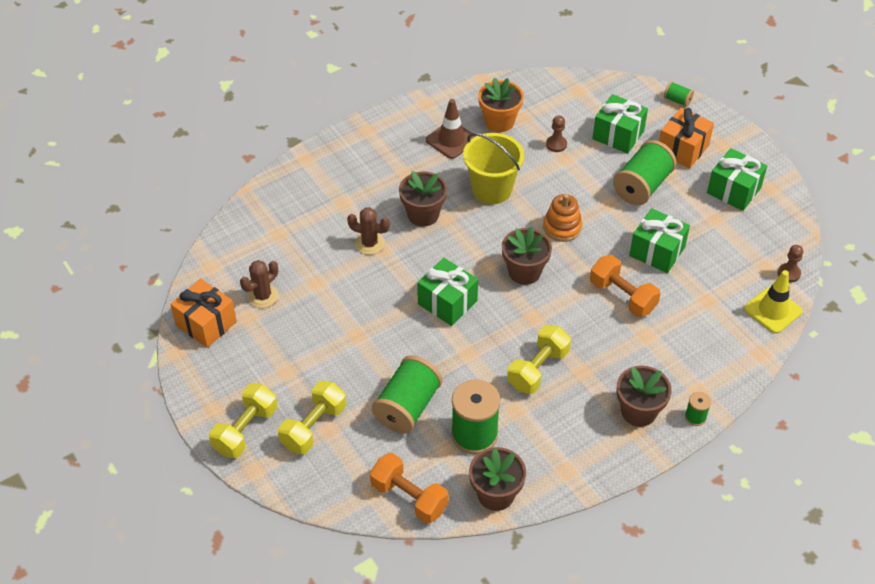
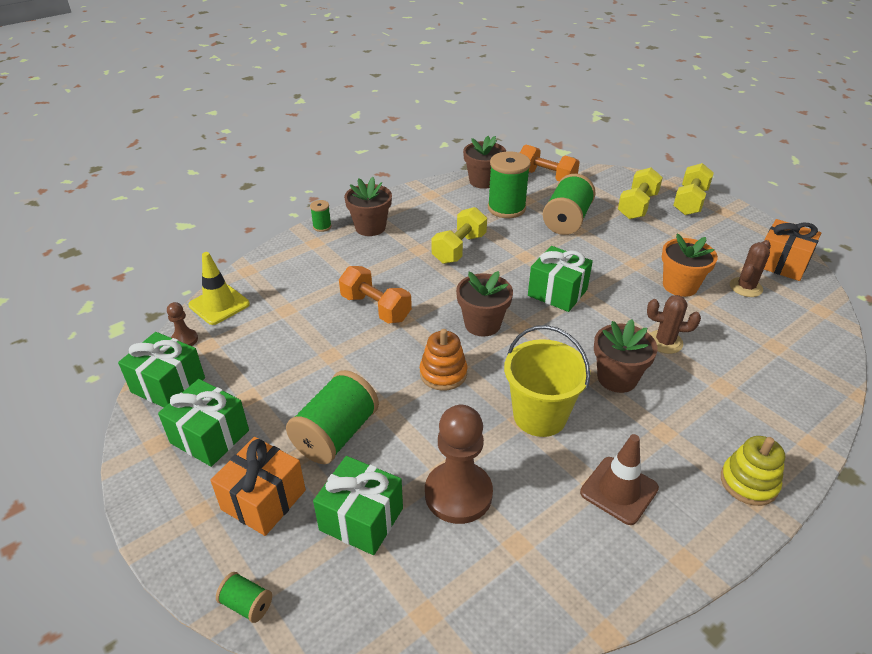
camera: 175 degrees right, 10 degrees down
(364, 139) = (748, 482): none -> yellow stacking toy
(499, 121) = (553, 531): orange flower pot -> orange flower pot (680, 286)
(556, 144) = (458, 494): brown pawn -> brown pawn, size x2.11
(657, 251) = (331, 353): green gift -> green gift (168, 385)

